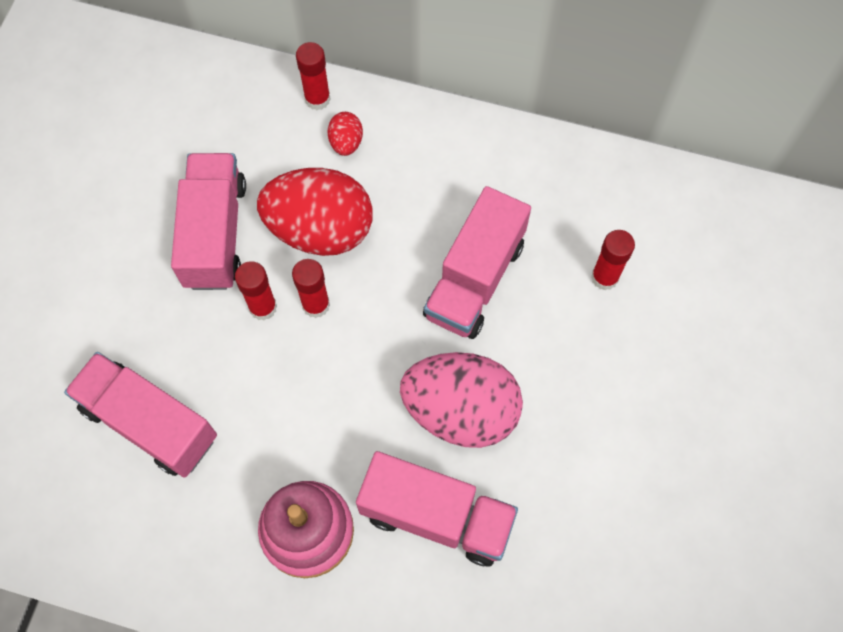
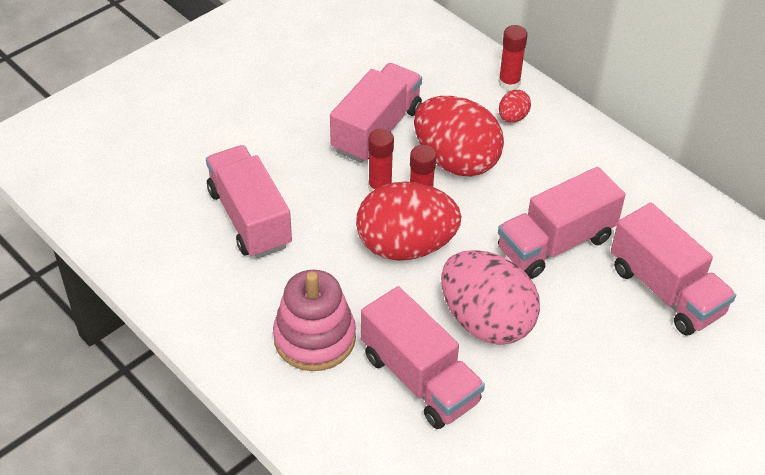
camera: 30 degrees right, 20 degrees down
(332, 366) = (406, 246): none -> red egg
(604, 277) = (665, 290): red glue stick -> pink truck

